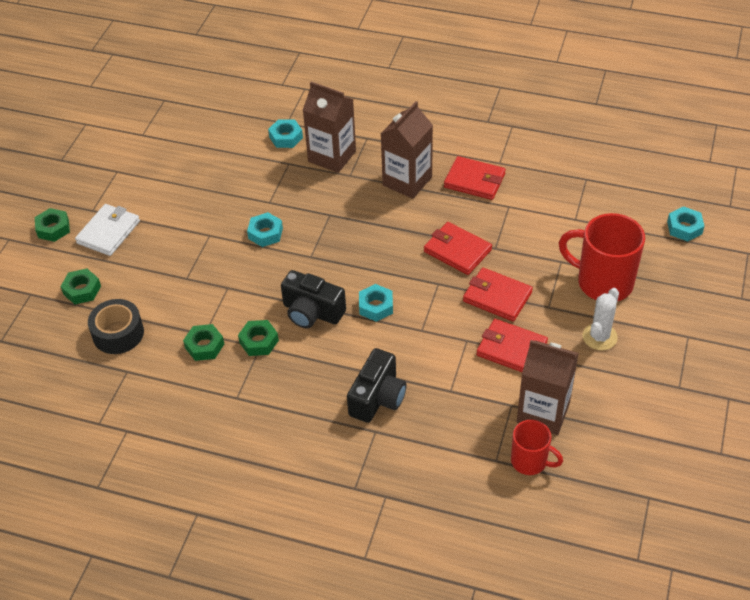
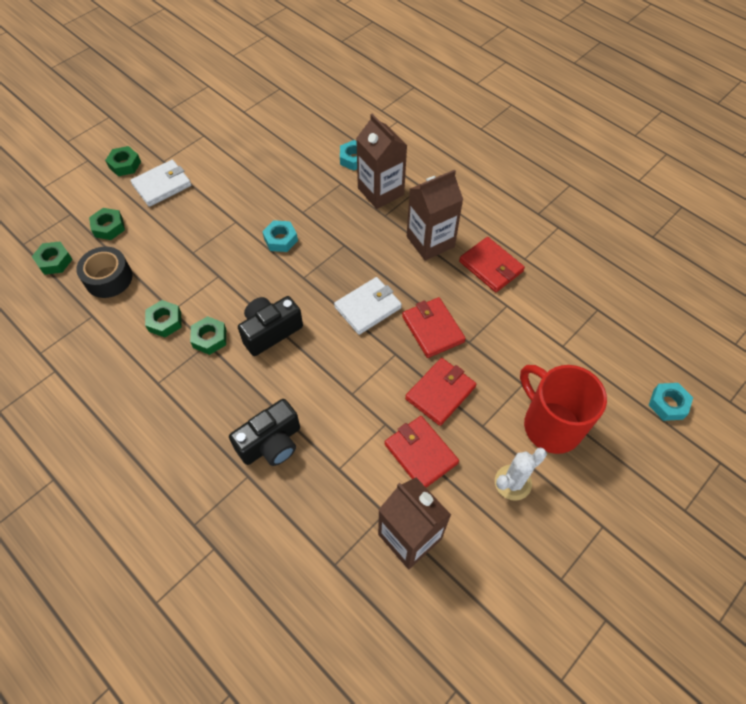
camera: 25 degrees right, 10 degrees up
(48, 341) = (54, 261): none -> green nut
(312, 312) = (270, 331): black camera -> black camera turned 90 degrees clockwise
(376, 306) = (327, 351): turquoise nut -> none
(388, 257) = (368, 307): none -> white wallet
(497, 297) = (440, 392): red wallet -> red wallet turned 75 degrees clockwise
(530, 461) = (365, 584): red mug -> none

